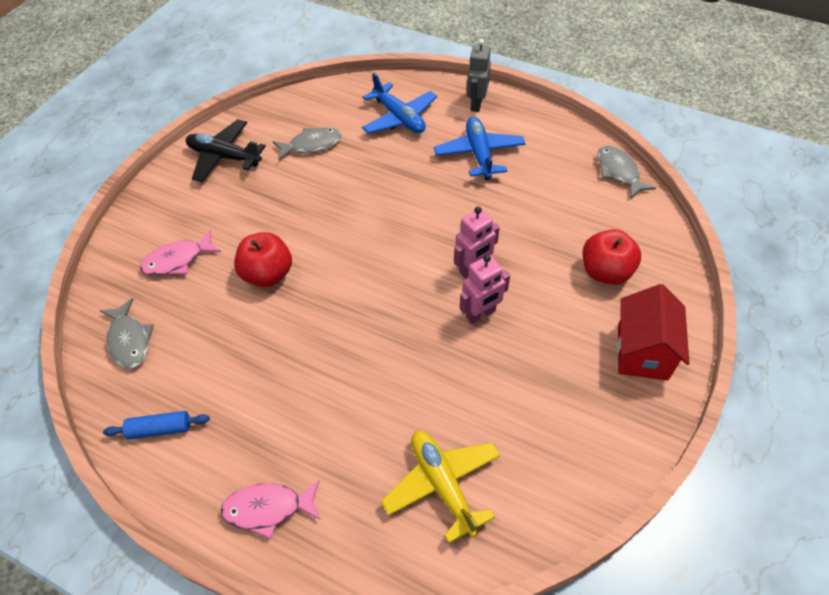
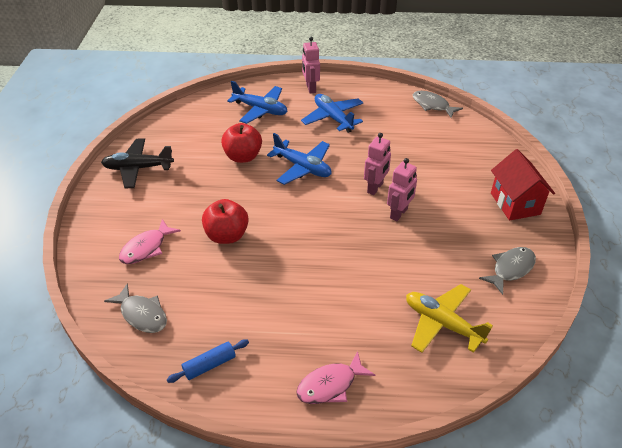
camera: 25 degrees left, 10 degrees down
(312, 145) = (205, 143): grey fish -> grey fish (510, 269)
(402, 212) = (302, 167): none -> blue plane
(476, 104) = (310, 88): grey robot -> pink robot
(605, 272) = (462, 165): red apple -> red apple (243, 157)

